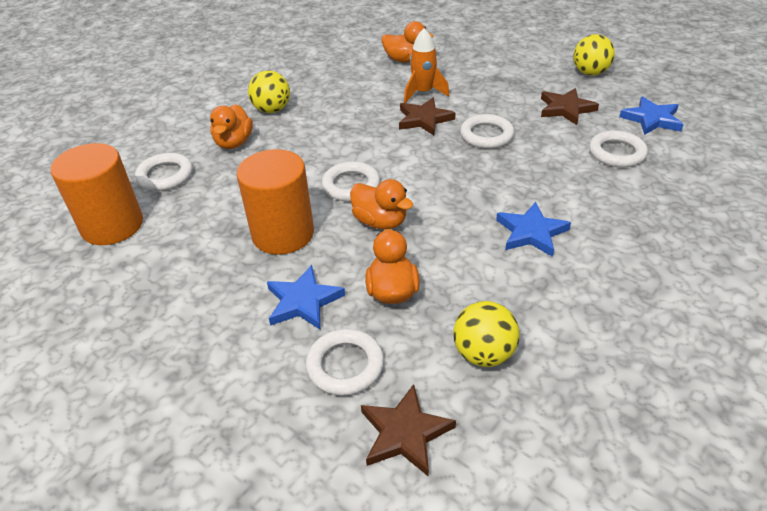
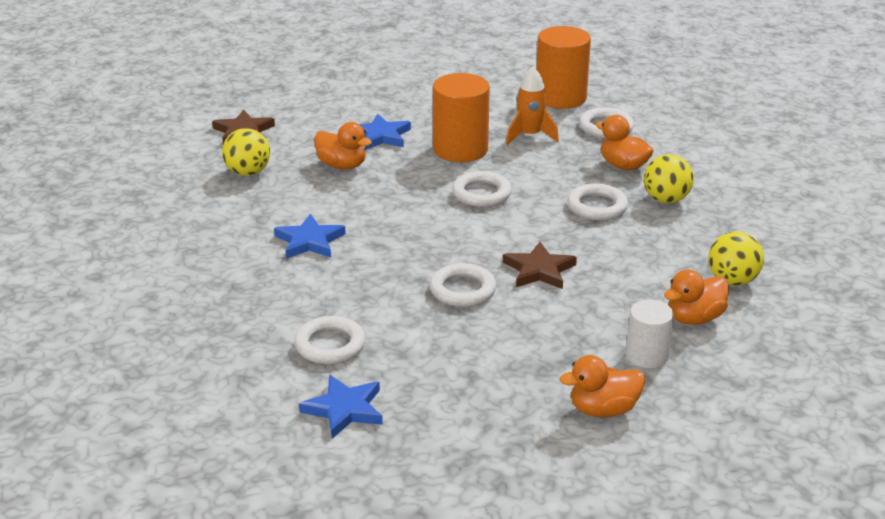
camera: 125 degrees right, 10 degrees down
(345, 365) = (311, 131): white ring -> white ring (597, 206)
(380, 222) = (417, 188): orange duck -> orange duck (603, 410)
(423, 93) = (595, 294): orange rocket -> orange rocket (530, 136)
(459, 61) = (647, 355): none -> white cylinder
(566, 109) = (442, 365): brown star -> none
(590, 73) = (492, 437): yellow ball -> yellow ball (732, 281)

